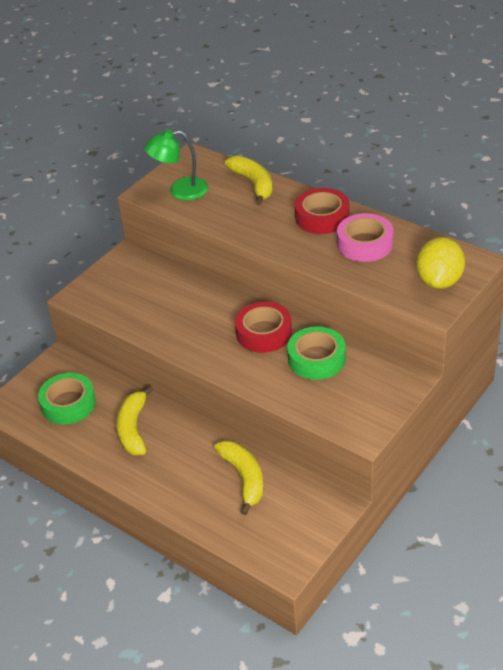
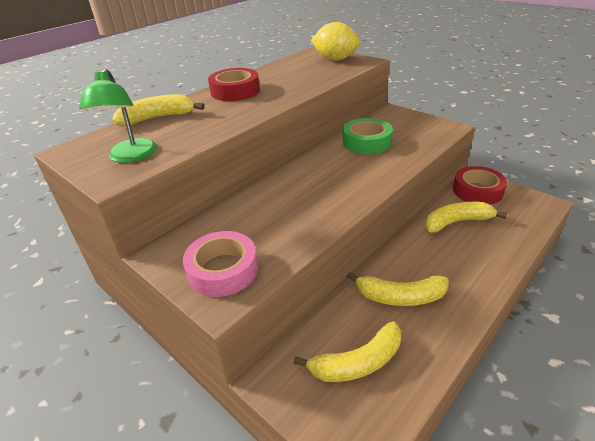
camera: 85 degrees left, 5 degrees down
(68, 404) = (357, 363): green tape -> yellow banana
(264, 333) = (329, 164): red tape -> red tape (477, 191)
(365, 244) = (281, 78): pink tape -> pink tape (223, 270)

